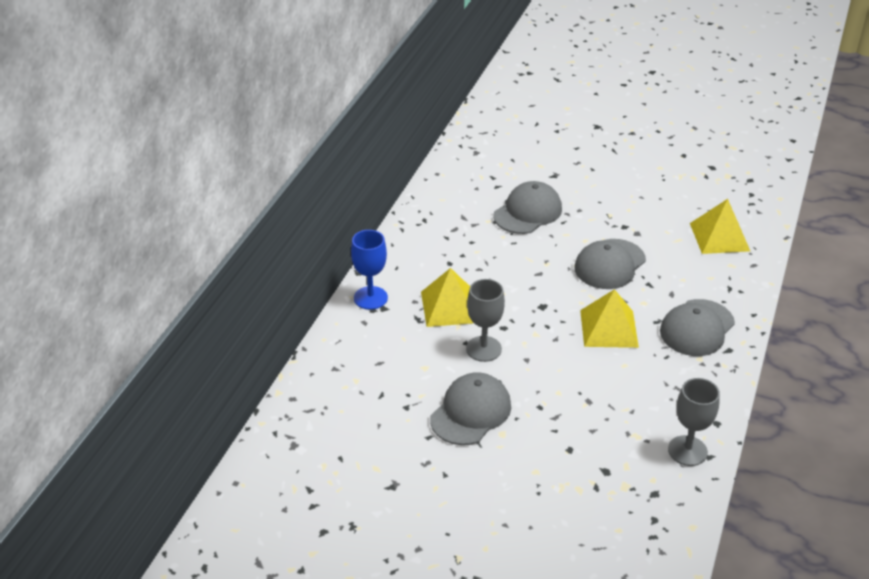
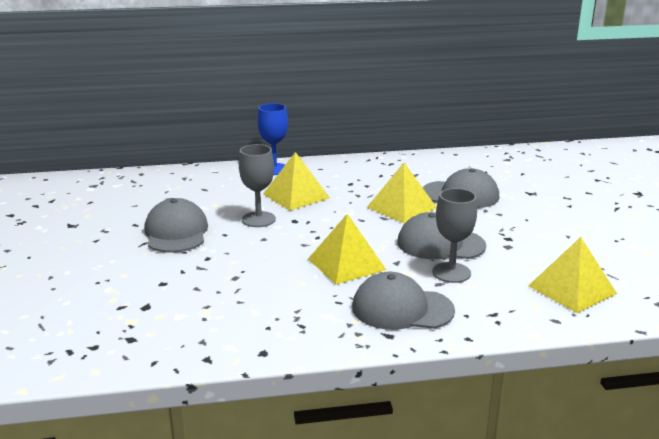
camera: 60 degrees right, 15 degrees down
(470, 412) = (176, 232): grey cap -> grey cap turned 105 degrees counterclockwise
(526, 255) = (401, 207): none -> yellow pyramid
(687, 451) = (206, 344): grey goblet -> grey goblet (451, 272)

